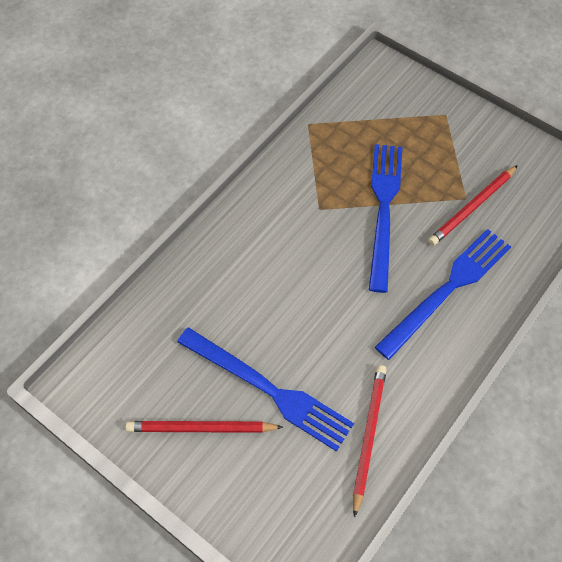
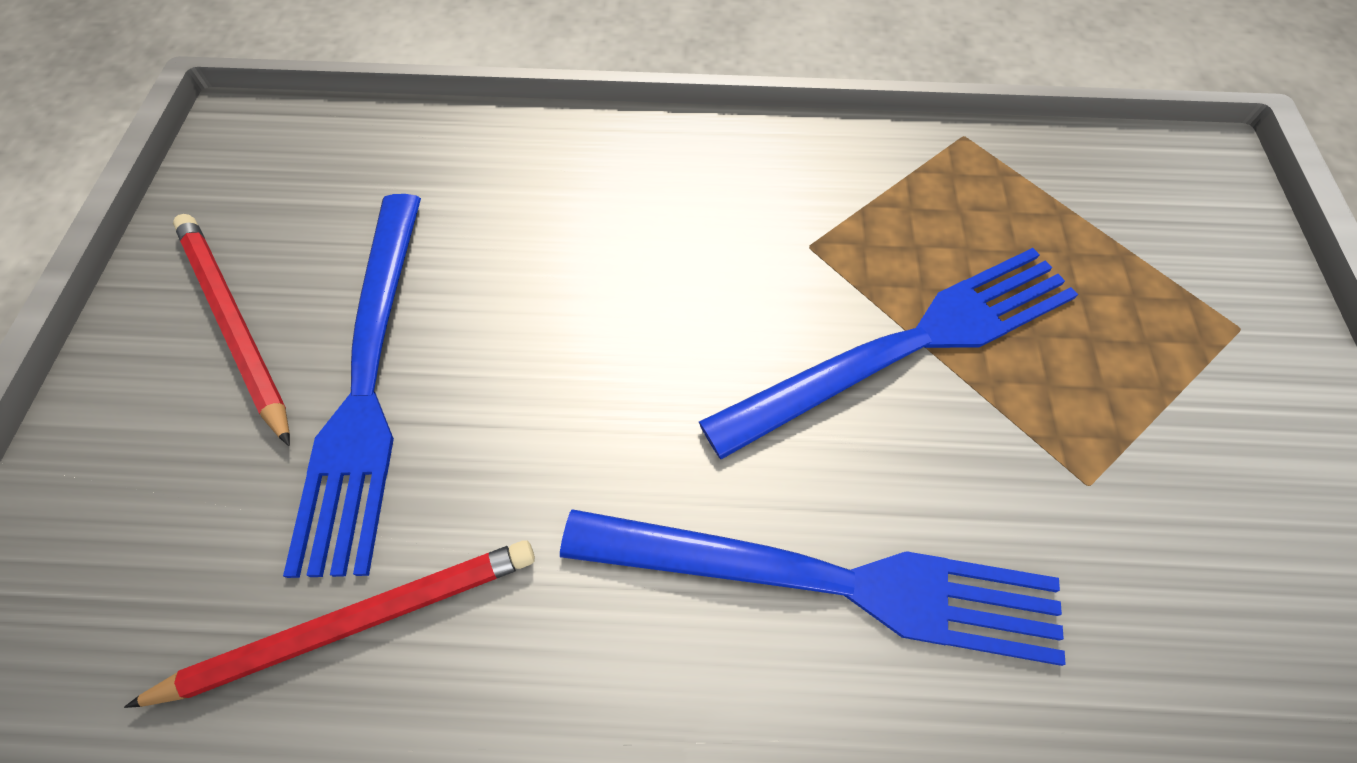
camera: 55 degrees right, 0 degrees up
(472, 207) = (1080, 512): red pencil -> none

